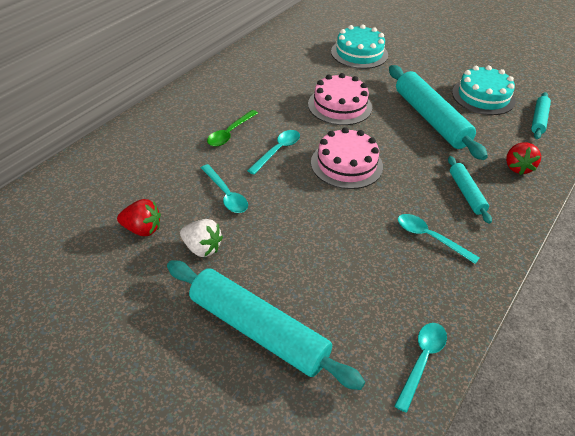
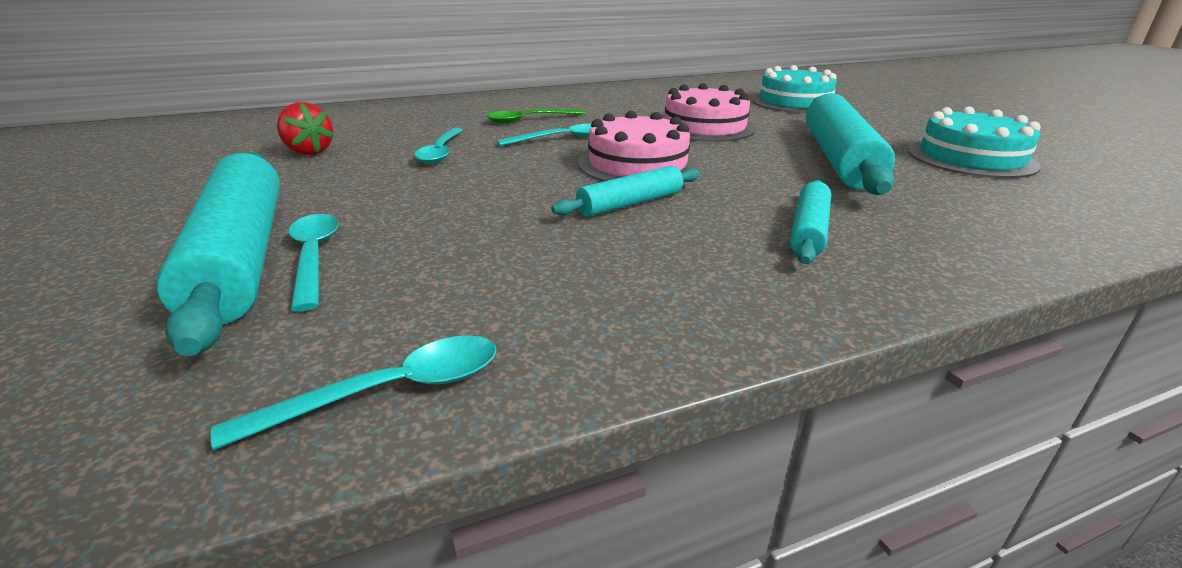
camera: 35 degrees right, 15 degrees down
(202, 248) = (334, 177): white strawberry -> none
(430, 238) = (663, 254): turquoise spoon -> turquoise spoon (314, 257)
(518, 167) = (965, 231): red strawberry -> none
(538, 120) = (1077, 196): turquoise rolling pin -> turquoise rolling pin (630, 203)

